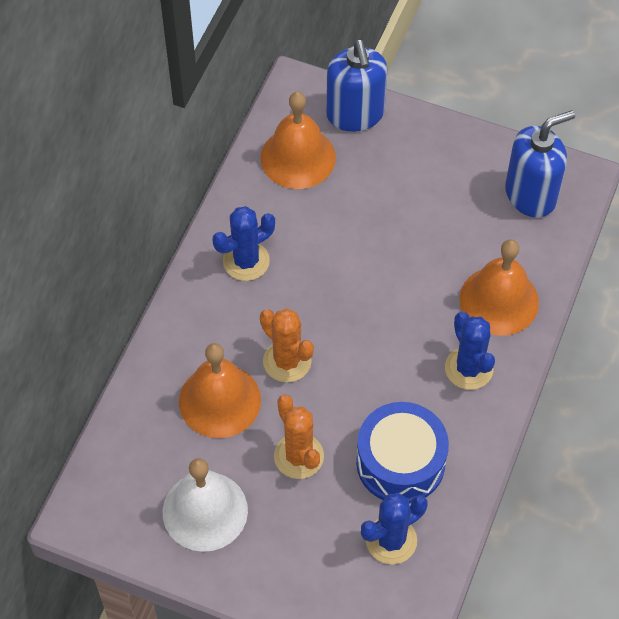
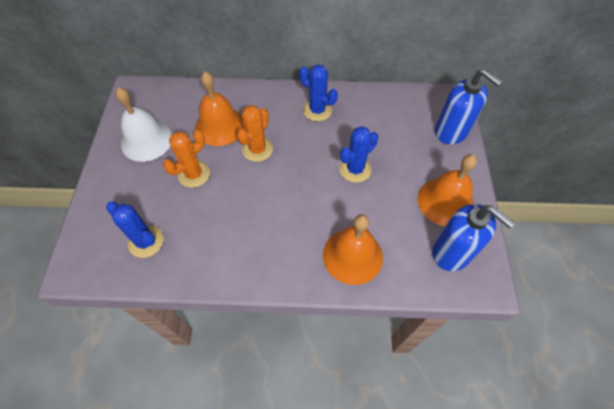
camera: 70 degrees right, 0 degrees up
(298, 157) = (402, 113): orange bell -> orange bell (445, 202)
(355, 114) = (451, 131): blue soap dispenser -> blue soap dispenser turned 105 degrees counterclockwise
(400, 462) = (204, 230): blue drum -> none
(469, 368) = (290, 252): blue cactus -> blue cactus (355, 169)

